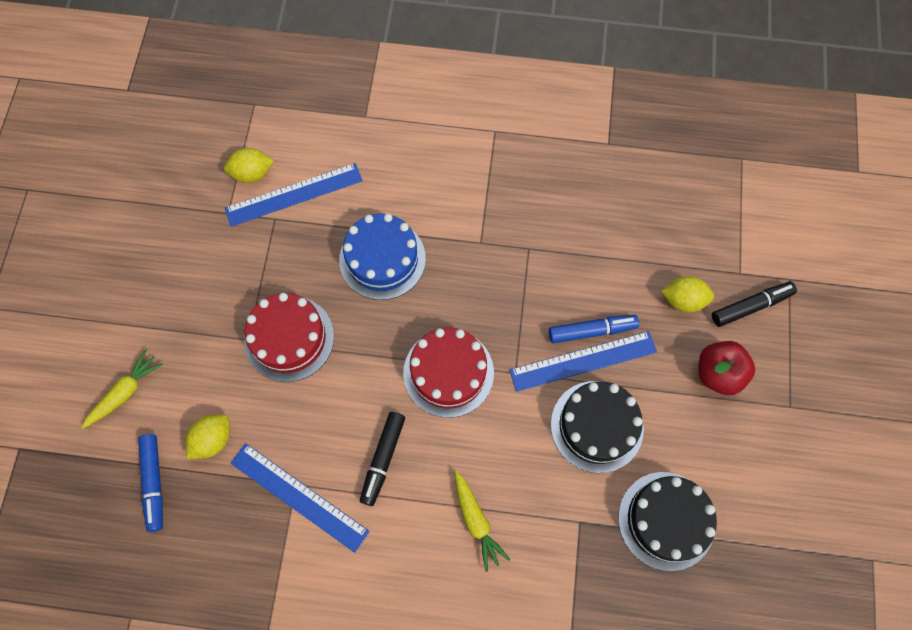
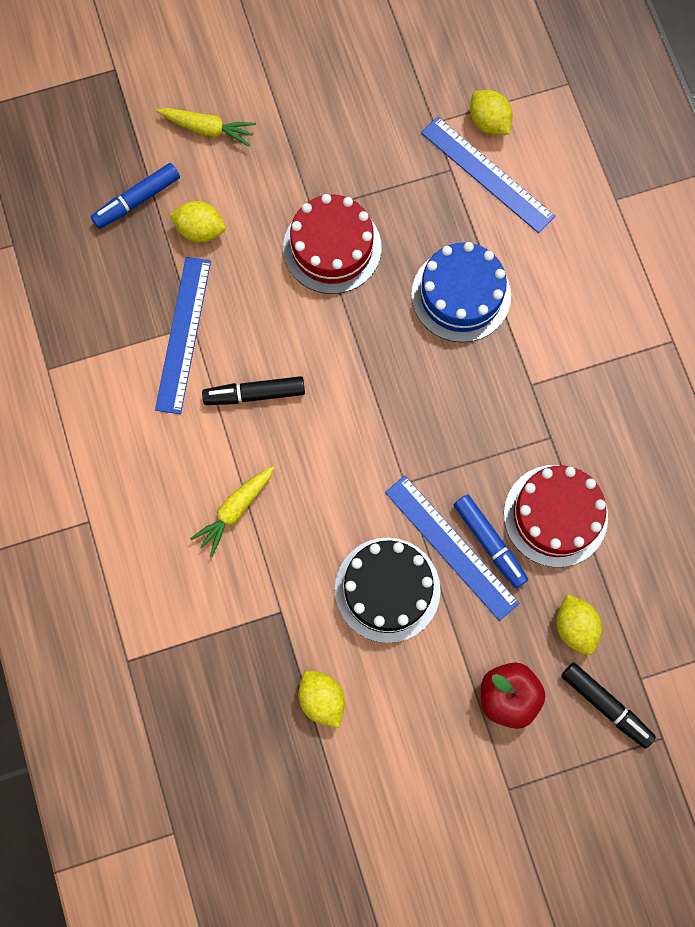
camera: 65 degrees right, 5 degrees up
(448, 372) = (372, 416): red cake -> red cake (555, 515)
(666, 520) = (322, 699): black cake -> yellow lemon

